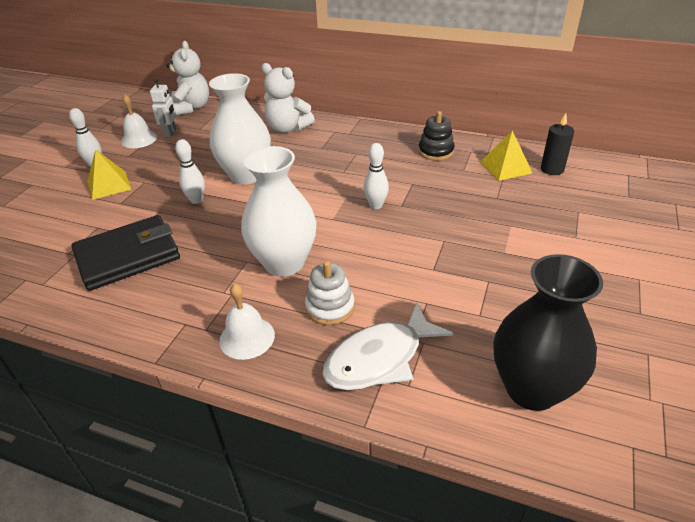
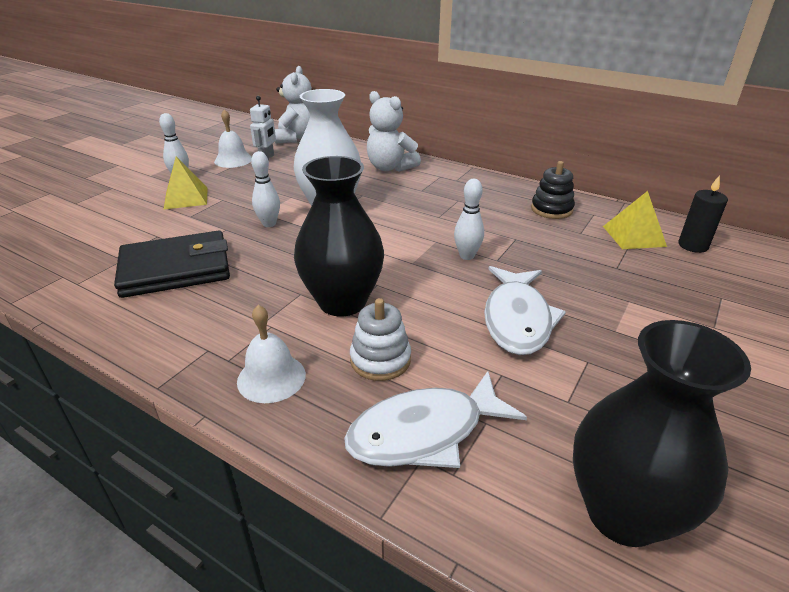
camera: 10 degrees right, 5 degrees down
(284, 263) = (342, 302): white vase -> black vase
(429, 255) = (517, 319): none -> white fish

